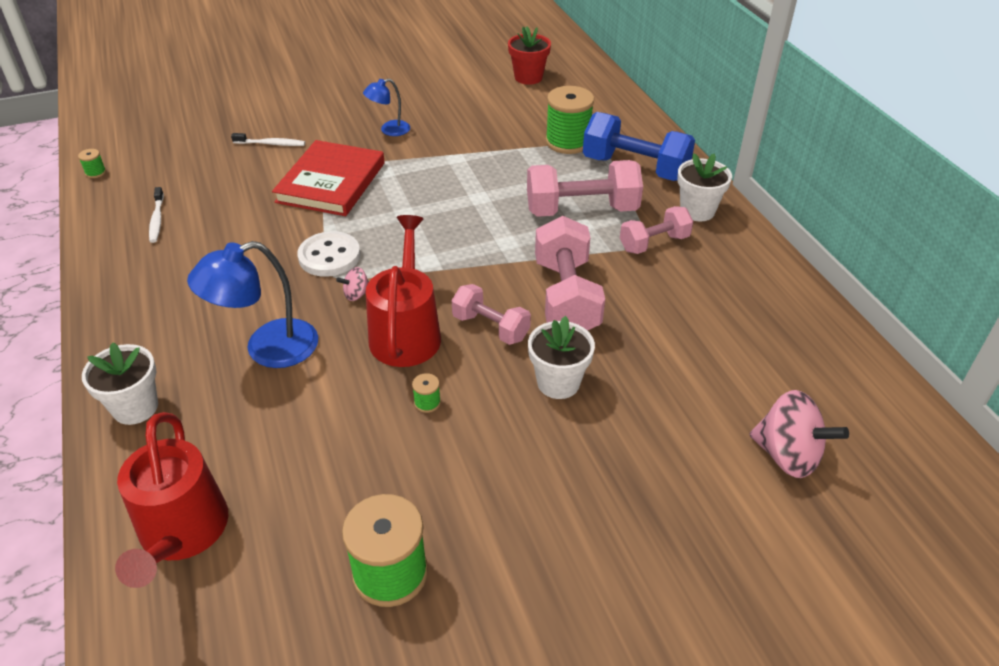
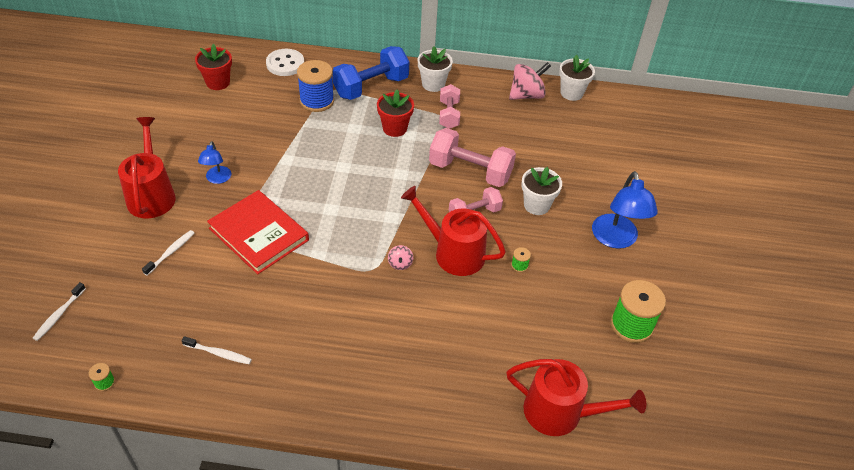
camera: 65 degrees left, 5 degrees up
(135, 407) = (437, 414): white flower pot -> white flower pot (571, 93)
(162, 121) = (59, 315): none -> white toothbrush
(267, 349) = (424, 326): blue lamp -> blue lamp (616, 239)
(329, 256) = (348, 264): white button -> white button (285, 64)
(338, 106) = (151, 195): none -> red watering can
(567, 142) = (317, 101): green spool -> blue spool
(581, 210) = (395, 128): pink dumbbell -> red flower pot
(787, 455) = (630, 149): pink spinning top -> pink spinning top (526, 95)

